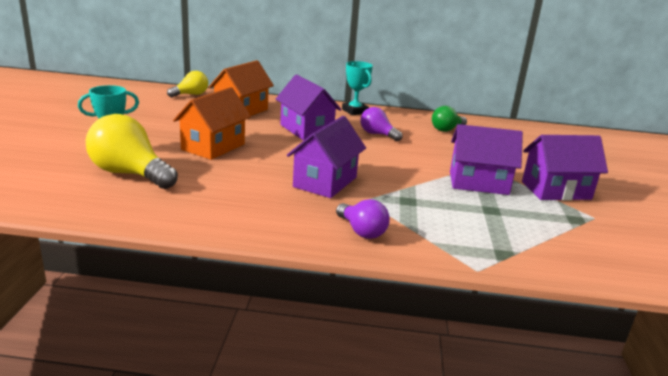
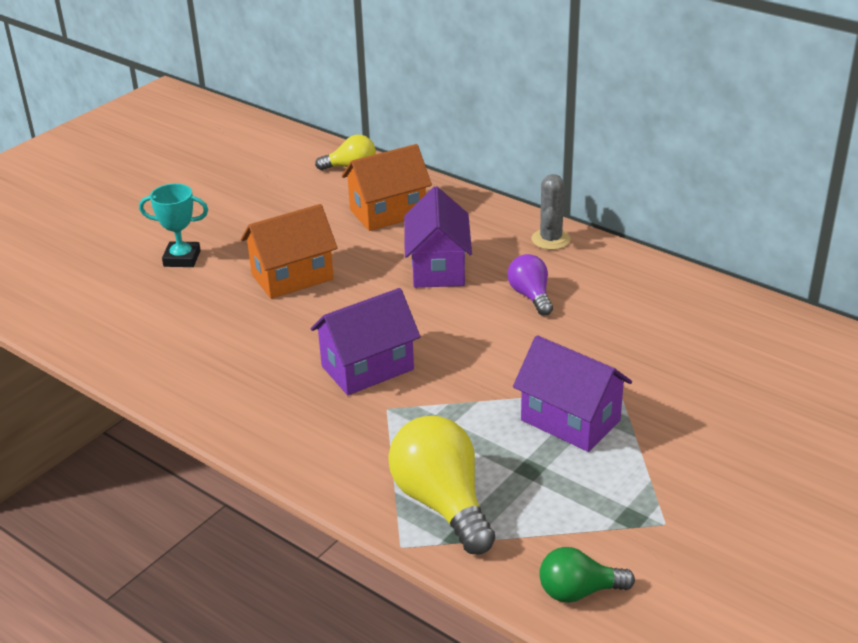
camera: 35 degrees right, 10 degrees up
(130, 174) = (169, 303): yellow light bulb -> yellow light bulb (442, 503)
(355, 111) = (550, 239): turquoise trophy -> grey cactus
(361, 231) = (331, 454): purple light bulb -> none
(446, 129) = (653, 306): green light bulb -> green light bulb (578, 591)
(556, 190) = (672, 463): purple house -> none

